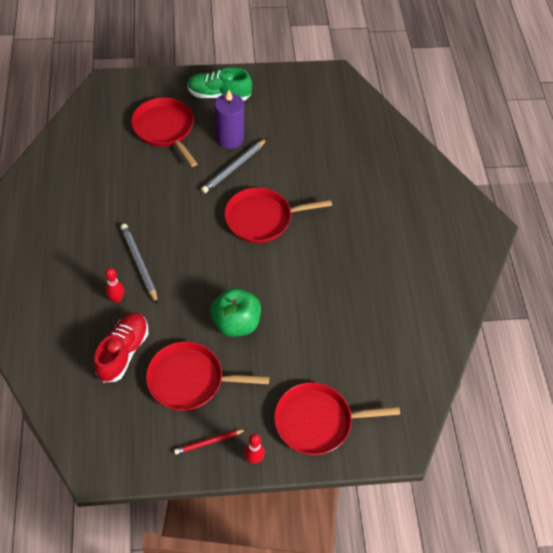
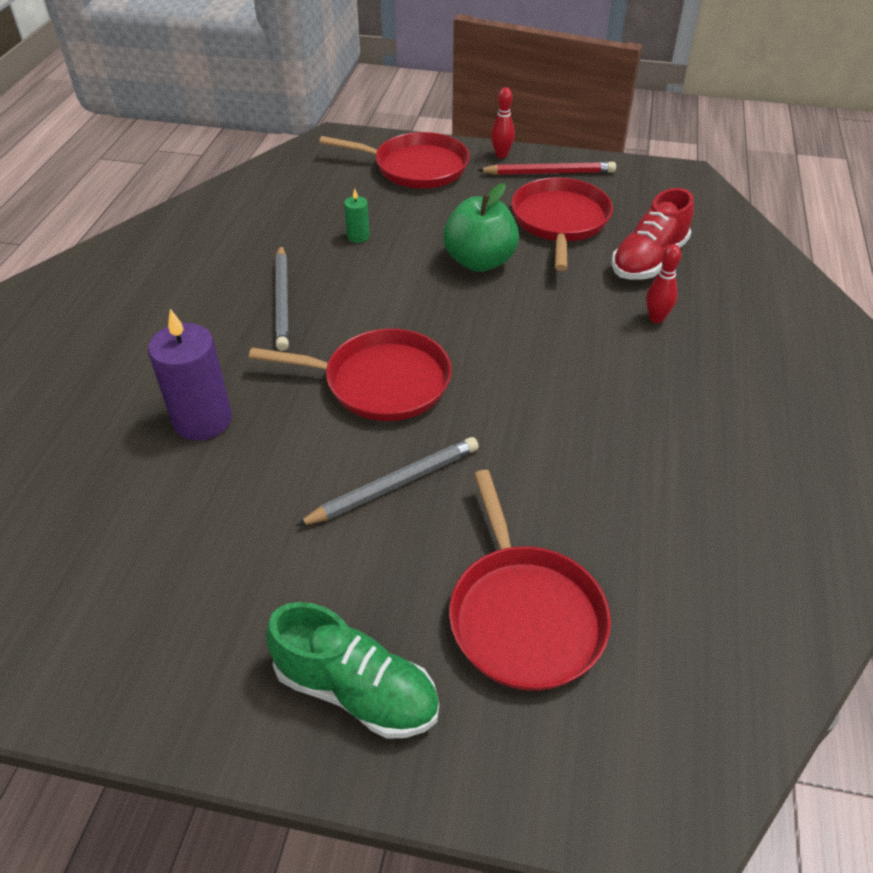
camera: 160 degrees left, 10 degrees down
(139, 263) = (616, 357): grey pencil -> grey pencil (282, 300)
(190, 380) = (560, 221): red pan -> red pan turned 105 degrees counterclockwise
(209, 442) = (549, 173): red pencil -> red pencil, size x1.54
(230, 138) = (377, 554): purple candle -> purple candle (202, 420)
(325, 328) = (358, 236): none -> green candle

